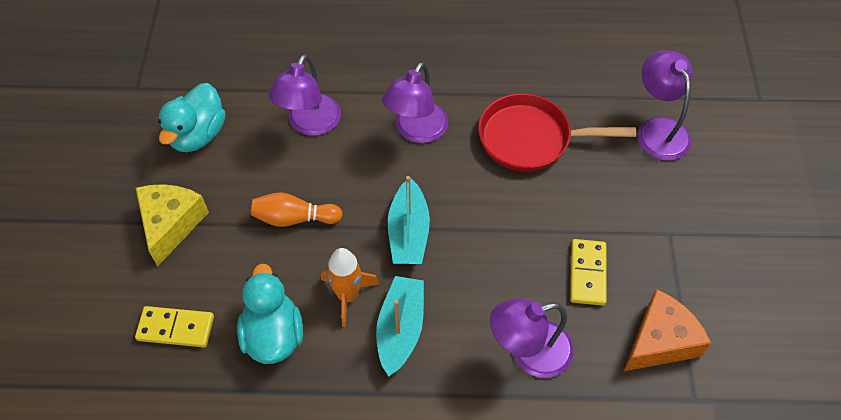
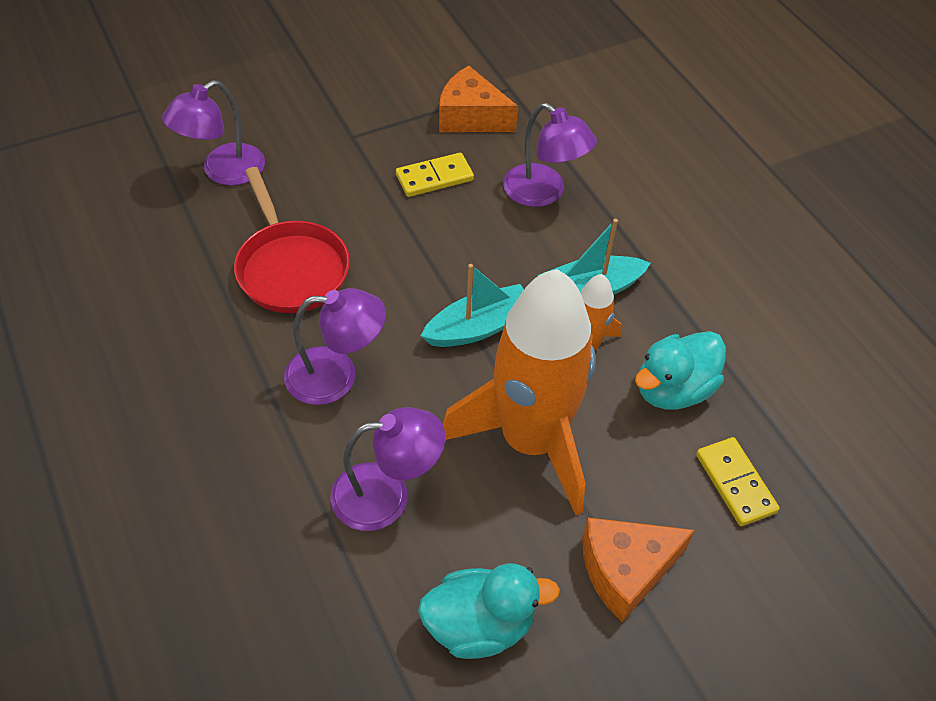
camera: 120 degrees left, 5 degrees down
(171, 224) = (626, 570): yellow cheese -> orange cheese
(294, 218) = (530, 441): orange bowling pin -> orange rocket

